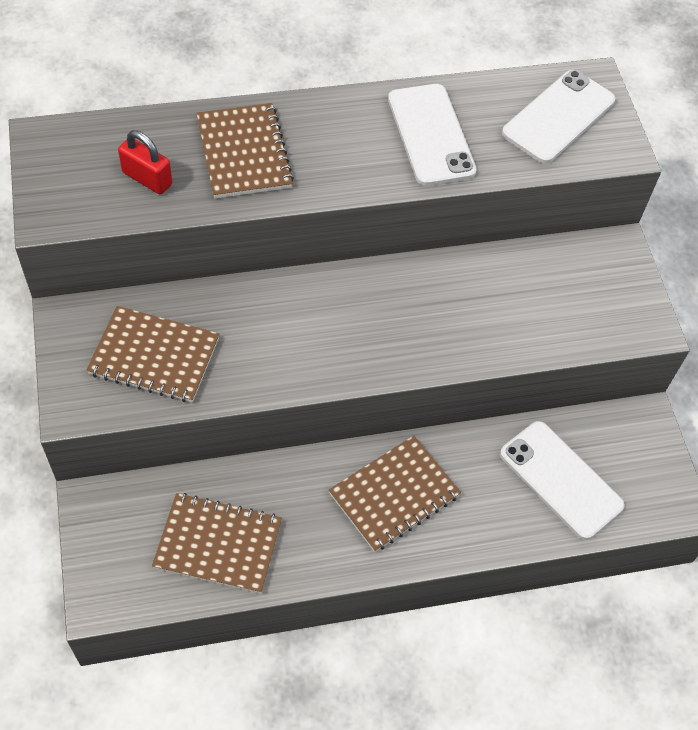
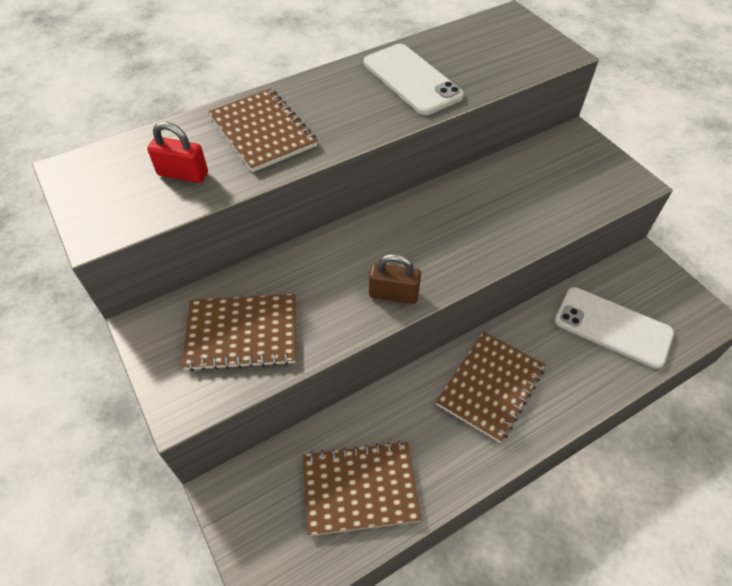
camera: 15 degrees left, 5 degrees down
(318, 366) = (393, 294): none -> brown padlock
(558, 117) = (501, 44): white phone -> none

